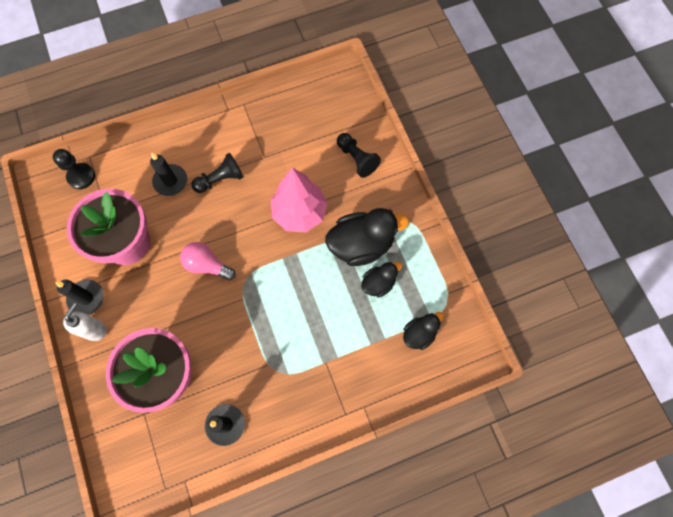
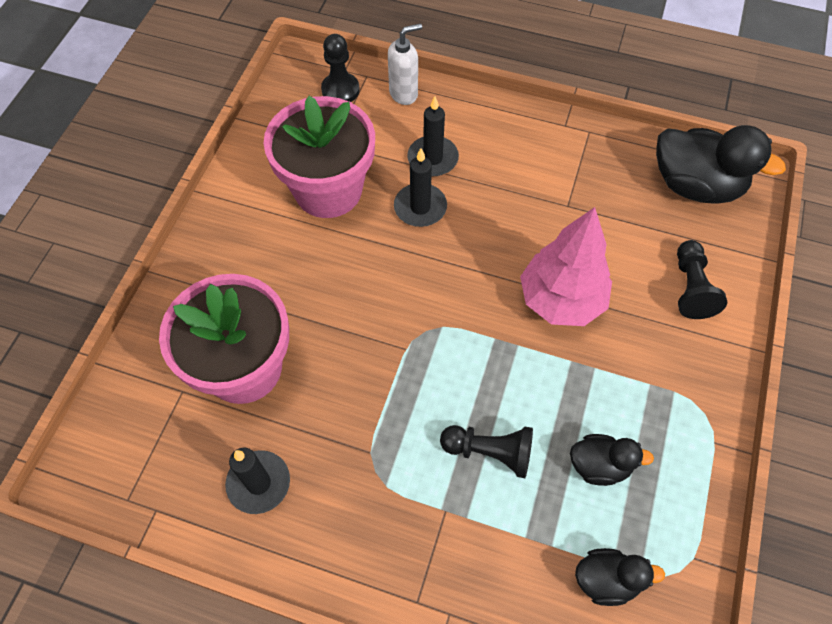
camera: 40 degrees right, 10 degrees down
(86, 298) = (235, 217): black candle -> black candle (420, 207)
(95, 330) = (214, 257): white soap dispenser -> white soap dispenser (404, 93)
(207, 265) = (396, 279): pink light bulb -> none
(220, 179) = (493, 195): black pawn -> black pawn (490, 452)
(361, 245) = (614, 398): black duck -> black duck (695, 185)

